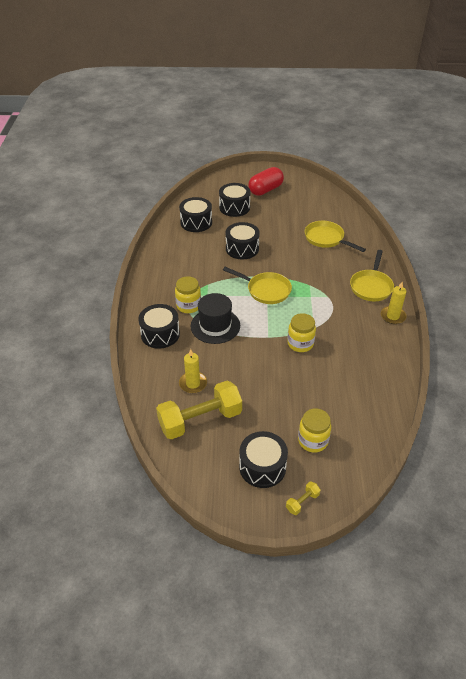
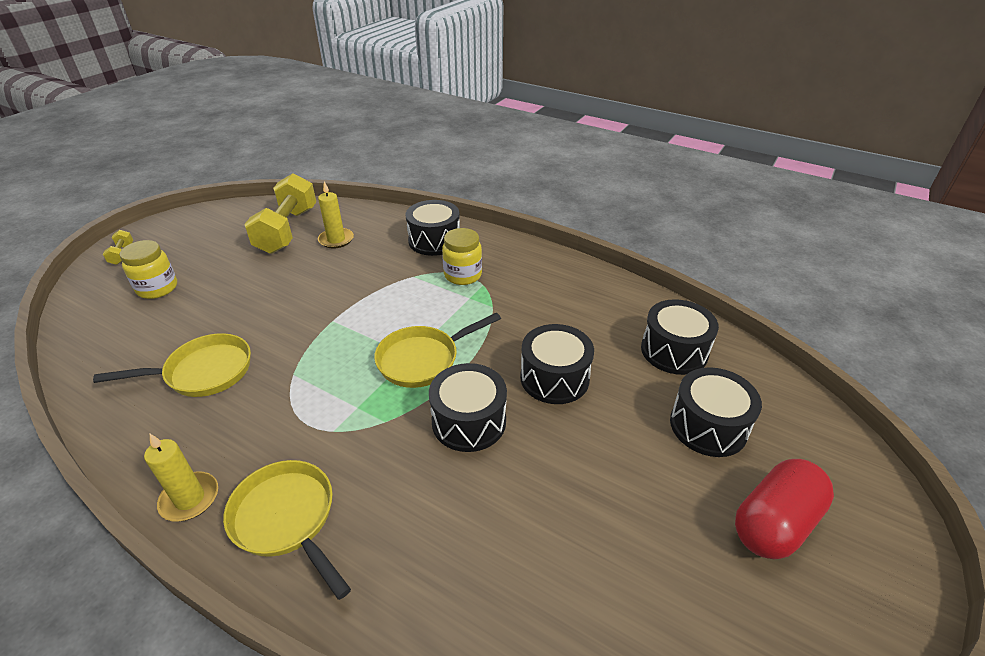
camera: 120 degrees right, 5 degrees down
(215, 326) = (403, 284): black hat -> none
(262, 467) = (187, 246): black drum -> black drum (469, 421)
(265, 190) = (774, 523): red capsule -> red capsule turned 60 degrees clockwise
(300, 343) = (284, 345): yellow jar -> none
(326, 239) = (496, 536): yellow pan -> yellow pan (203, 372)

